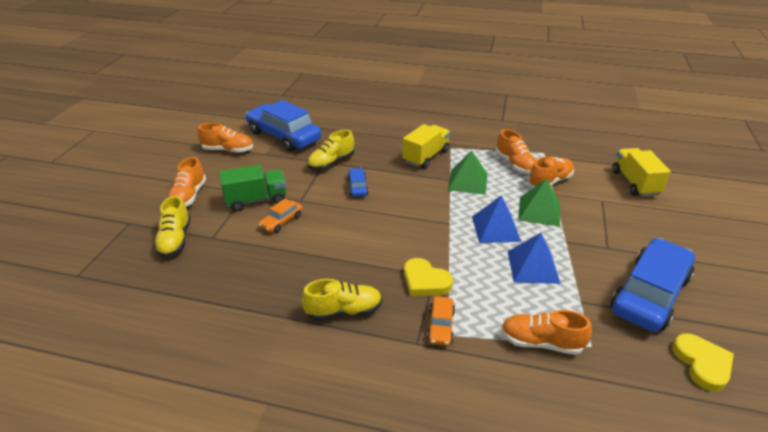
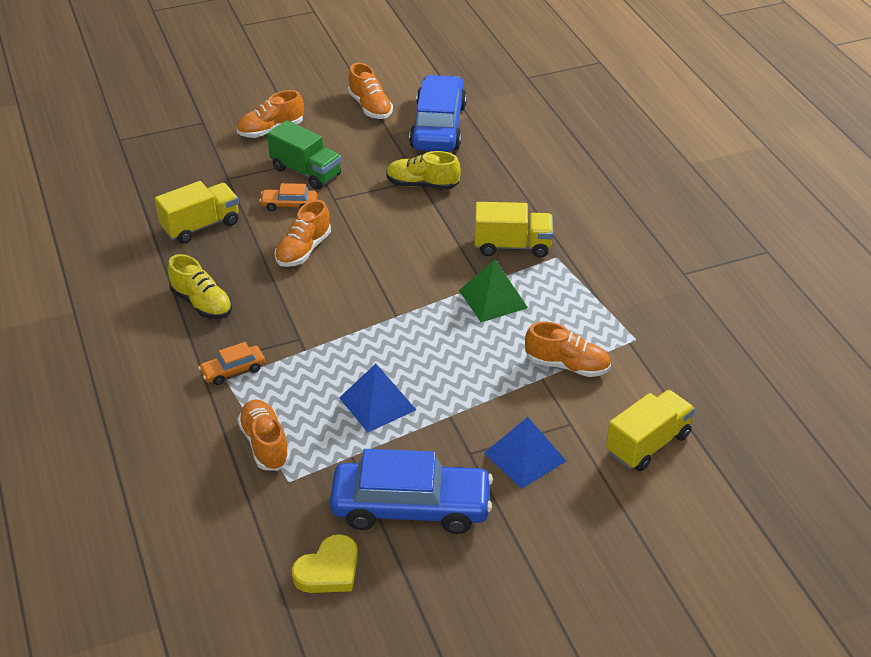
camera: 55 degrees right, 5 degrees up
(175, 240) = (205, 160): yellow shoe -> none
(249, 273) = (201, 226): none -> yellow truck
(357, 187) = (396, 224): blue car -> none
(425, 281) = (286, 336): yellow heart -> none
(495, 228) = (420, 353): blue pyramid -> blue pyramid (525, 456)
(515, 164) = (576, 323): orange shoe -> orange shoe (303, 250)
(539, 211) = (490, 376): green pyramid -> none

